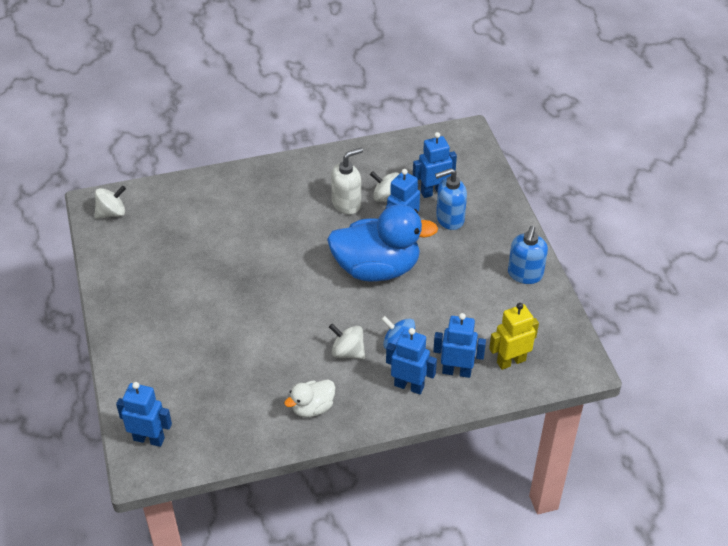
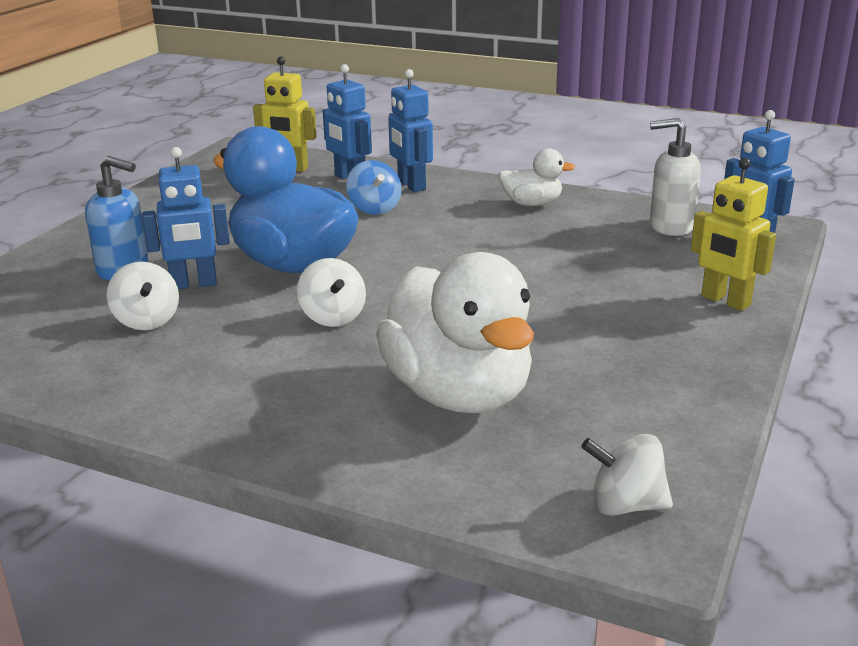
camera: 140 degrees left, 20 degrees down
(134, 361) = (725, 301): none -> yellow robot
(211, 230) = (459, 394): none -> white duck
(347, 204) = (210, 337): white soap dispenser -> white soap dispenser (670, 226)
(348, 352) = (438, 221): white spinning top -> white spinning top (333, 317)
(433, 192) = (81, 301): blue robot -> none
(525, 274) = (153, 204): blue soap dispenser -> none

